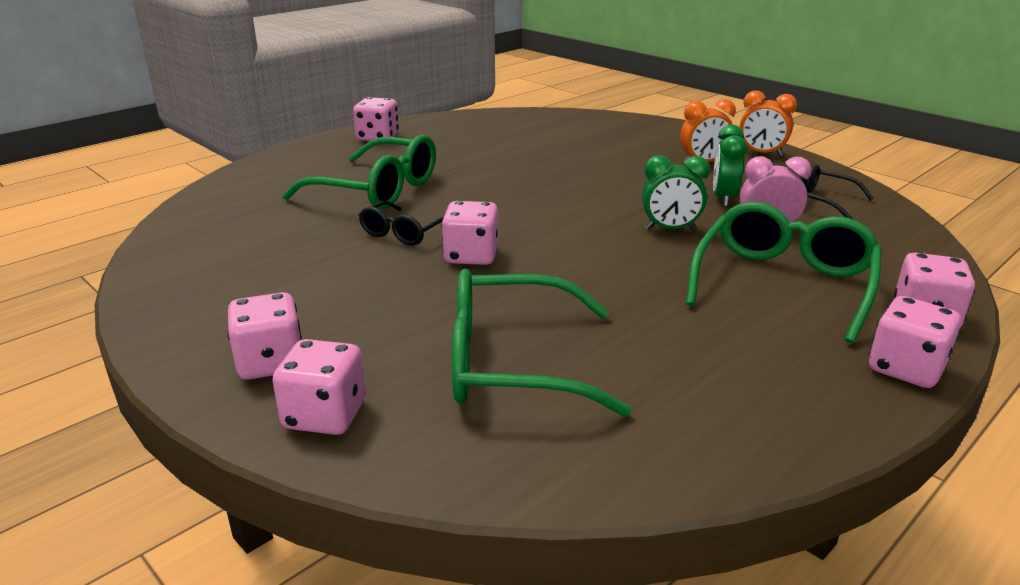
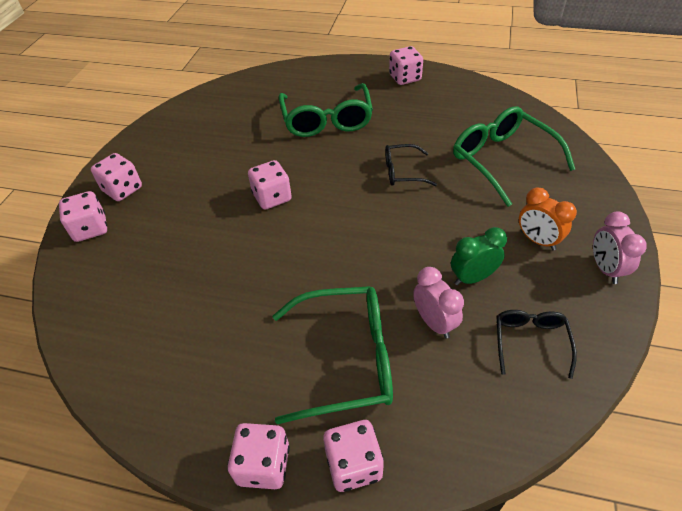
camera: 60 degrees right, 20 degrees up
(404, 232) = (281, 158): black glasses -> black glasses (403, 172)
(514, 363) = (165, 269): green glasses -> green glasses (503, 161)
(670, 229) = (386, 268): green clock -> none
(761, 153) = (605, 269): orange clock -> pink clock

